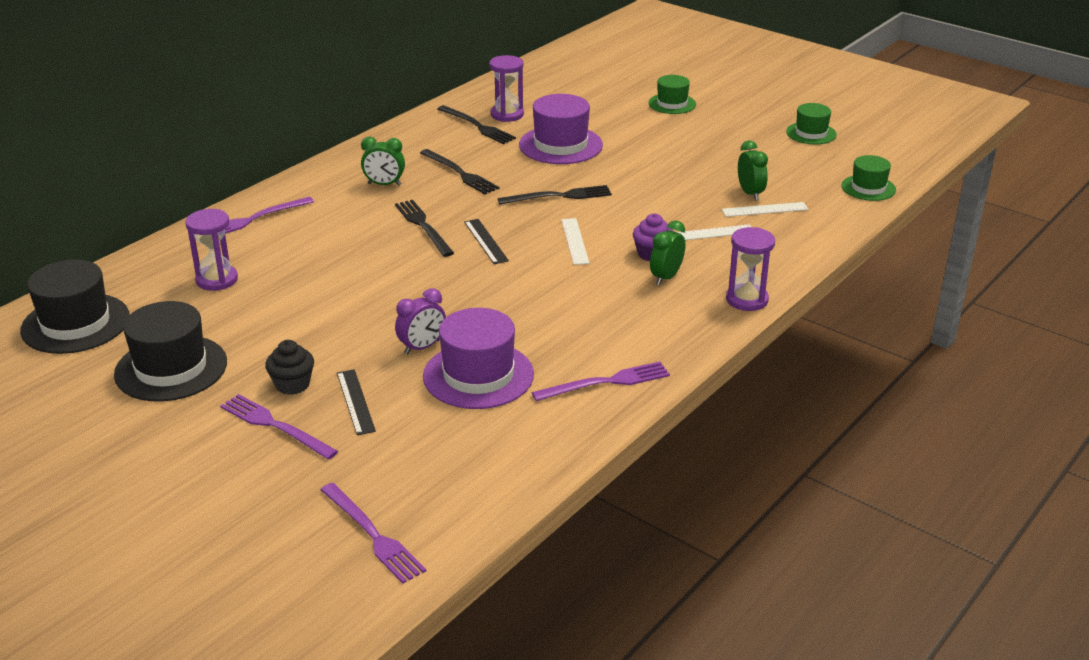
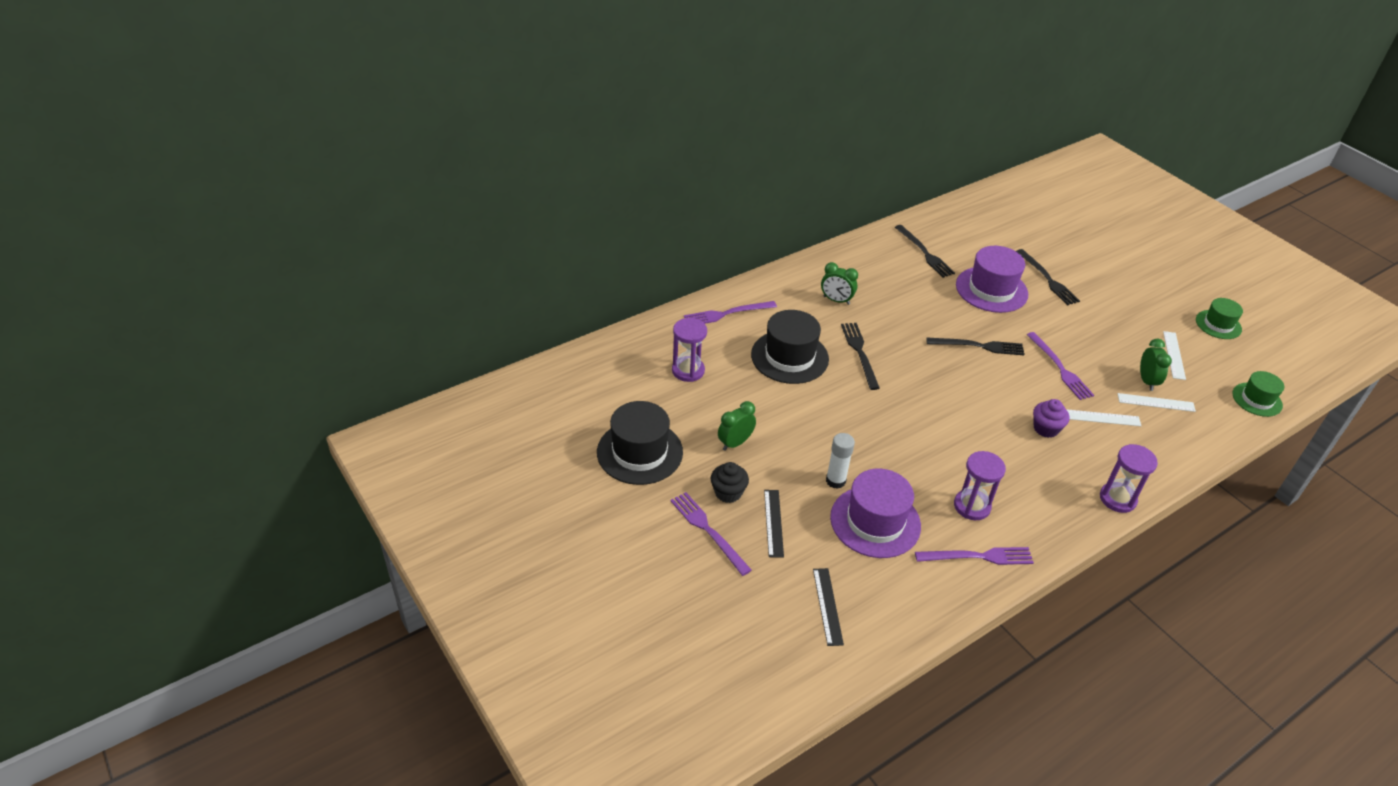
camera: 15 degrees right, 10 degrees up
(75, 323) = (576, 389): black hat -> black hat (789, 357)
(373, 535) = (763, 660): purple fork -> purple fork (1060, 368)
(422, 347) = (835, 481): purple clock -> white glue stick
(460, 173) = (900, 302): black fork -> black fork (1047, 279)
(485, 241) = (908, 381): black ruler -> black ruler (827, 606)
(507, 115) = (952, 245): purple hourglass -> purple hourglass (972, 506)
(574, 241) = (982, 398): white ruler -> white ruler (1174, 355)
(666, 277) = (1052, 457): green clock -> green clock (735, 443)
(672, 104) = (1099, 263): green hat -> none

